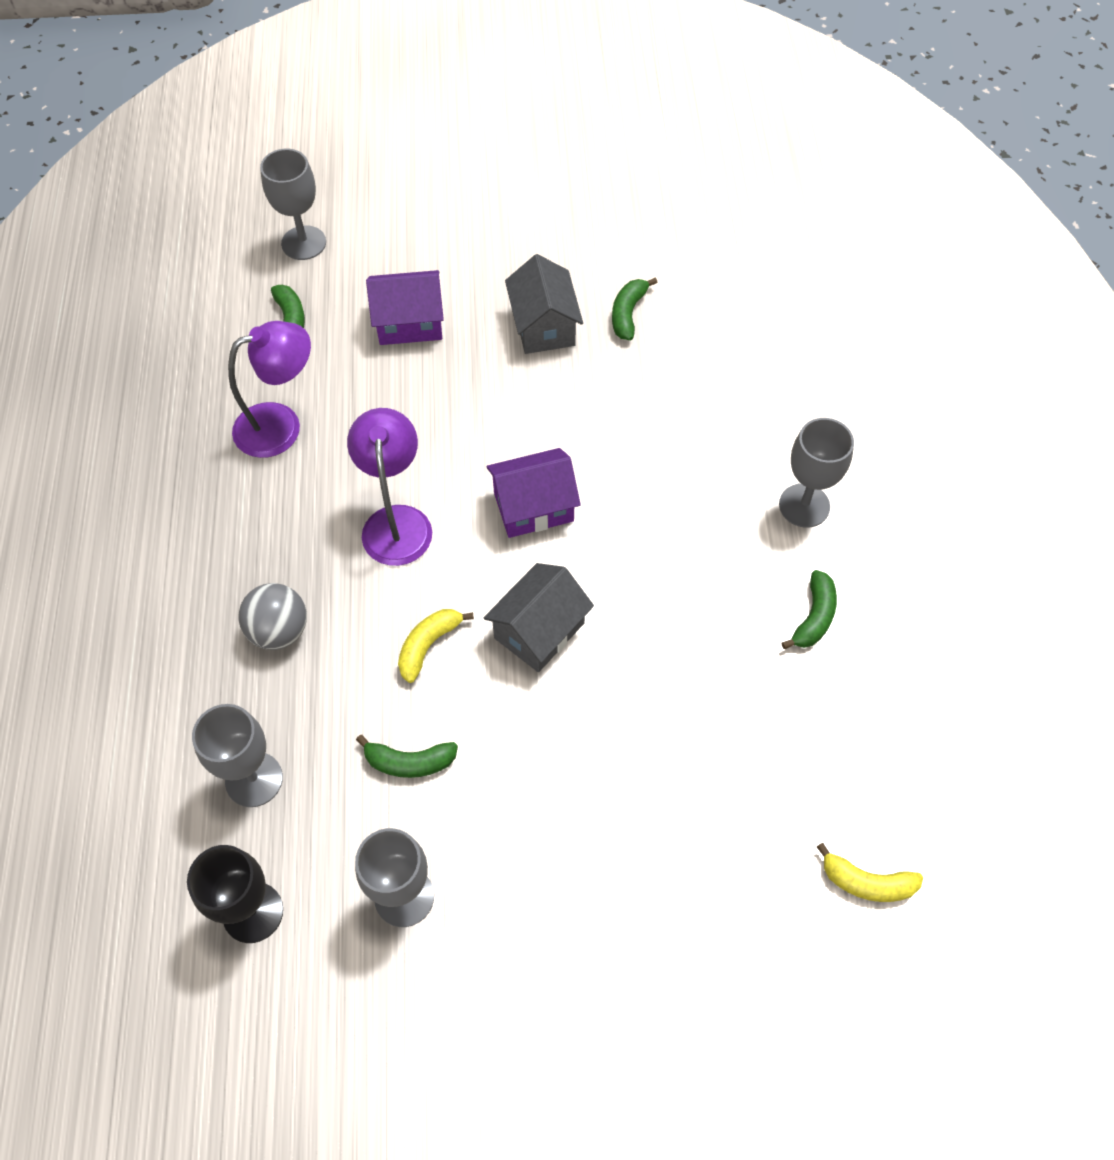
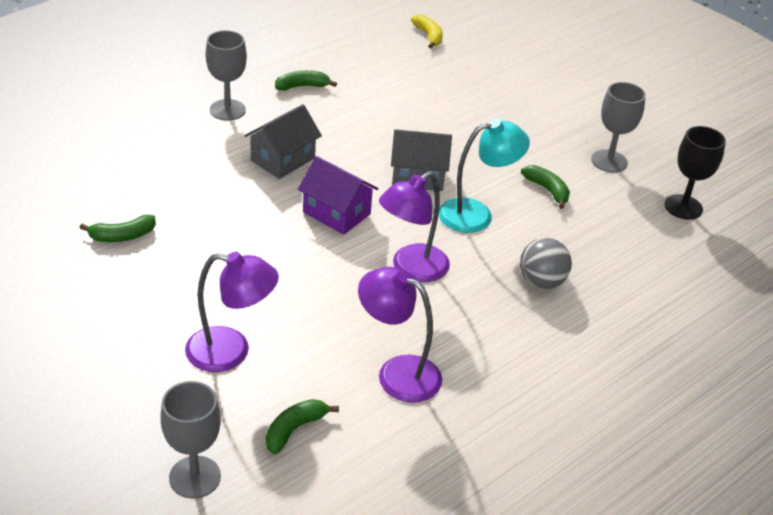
camera: 130 degrees left, 20 degrees down
(254, 779) = (629, 243): grey goblet -> none
(409, 322) = (231, 352): purple house -> purple lamp
(428, 645) = (476, 214): yellow banana -> turquoise lamp
(544, 326) = (171, 274): grey house -> grey house (283, 159)

